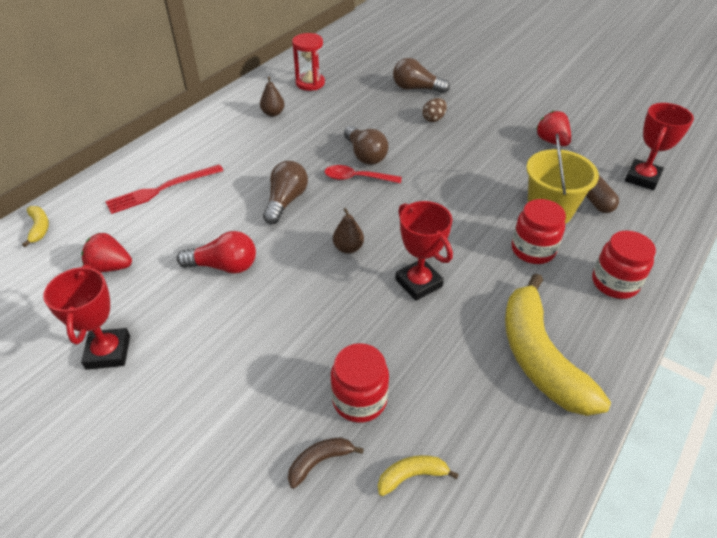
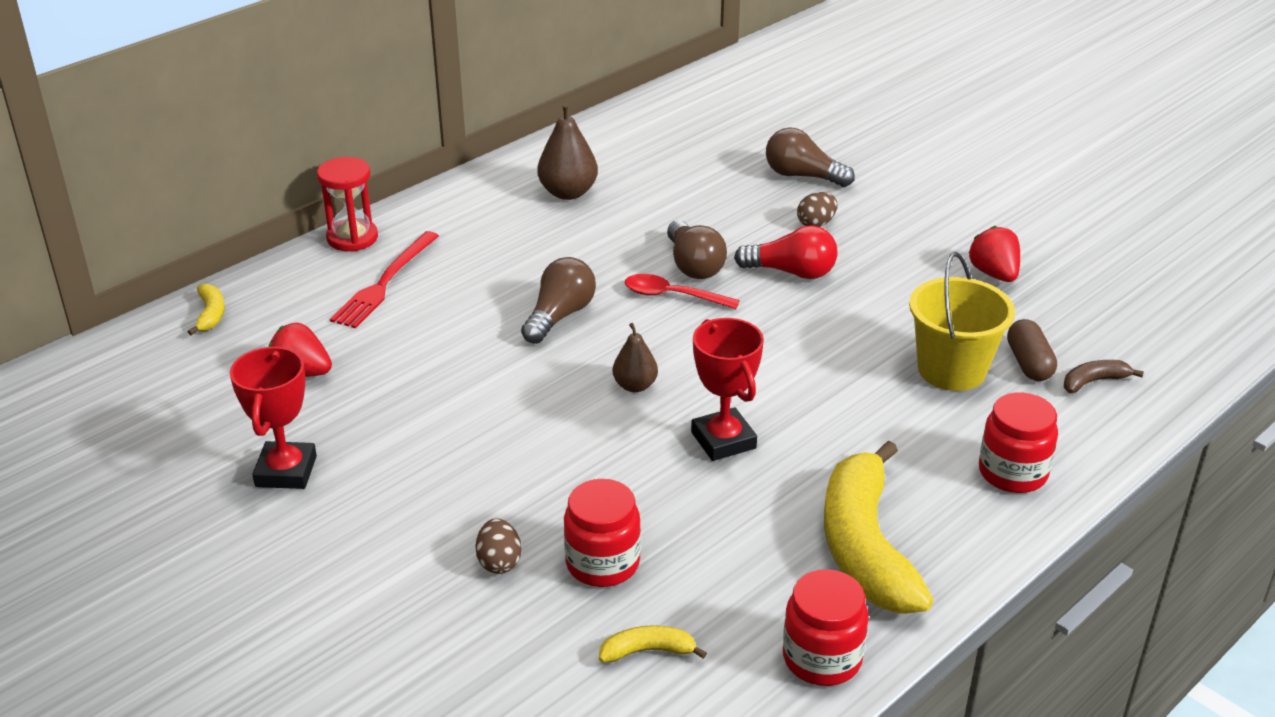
camera: 10 degrees right, 10 degrees down
(162, 189) = (385, 283): red fork -> red fork turned 45 degrees counterclockwise
(224, 266) = (455, 389): red light bulb -> red light bulb (791, 272)
(273, 113) = (568, 193): brown pear -> brown pear, size x1.59
(283, 410) = (499, 562): none -> brown egg
(310, 83) = (636, 153): red hourglass -> red hourglass (352, 238)
(319, 462) = (534, 621): brown banana -> brown banana (1093, 381)
(533, 250) = (906, 418): red jar -> red jar (822, 658)
(642, 178) = (1119, 340): red trophy -> none

